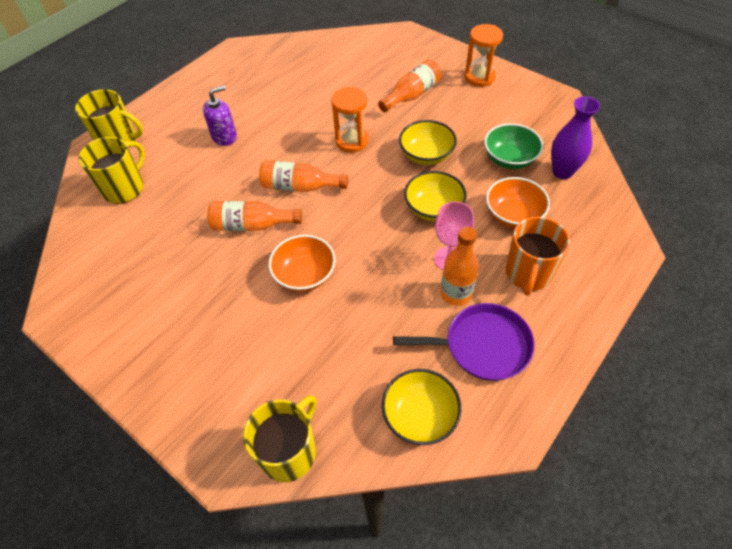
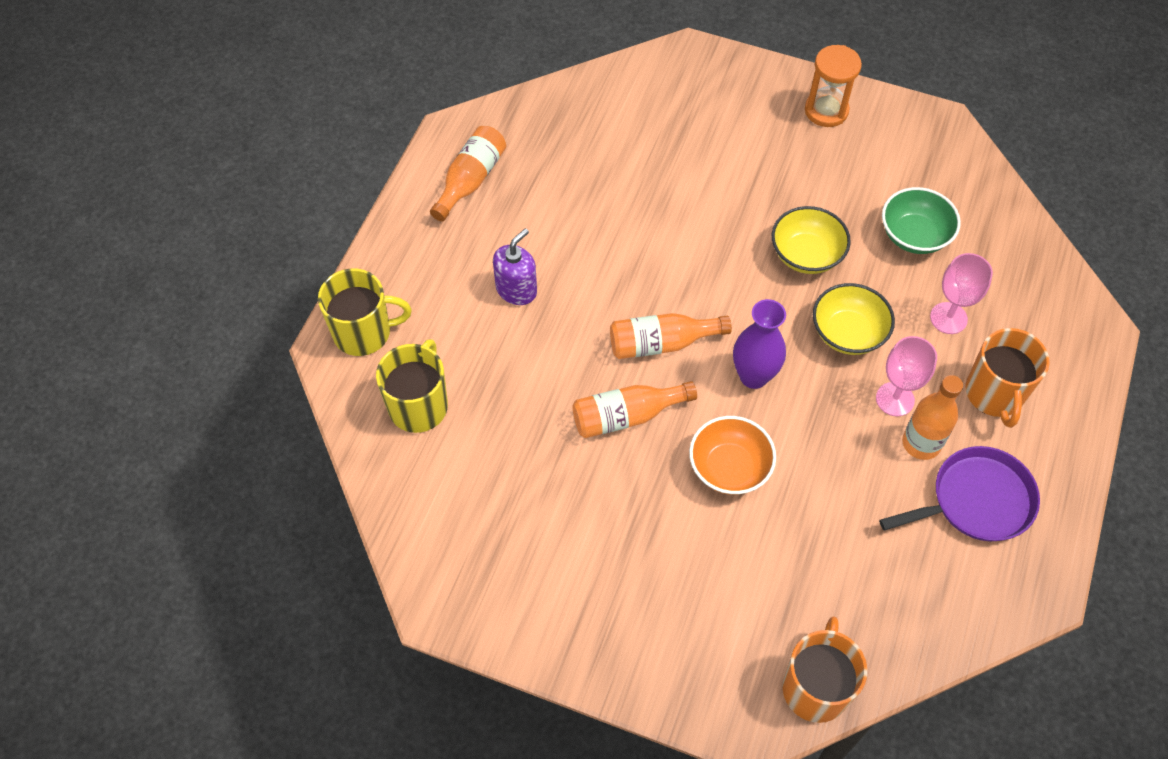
camera: 20 degrees left, 5 degrees up
(289, 452) = (815, 687): yellow mug -> orange mug
(352, 141) = (698, 255): orange hourglass -> none
(412, 95) = (747, 161): orange bottle -> orange bottle (470, 180)
(419, 416) = (940, 603): yellow bowl -> none
(513, 215) = (948, 318): orange bowl -> pink goblet
(562, 171) = (985, 239): purple vase -> purple vase (753, 376)

